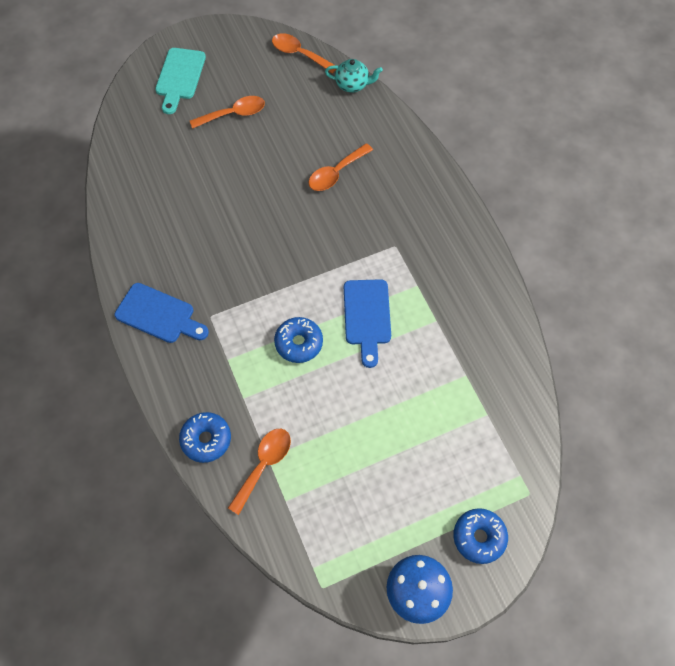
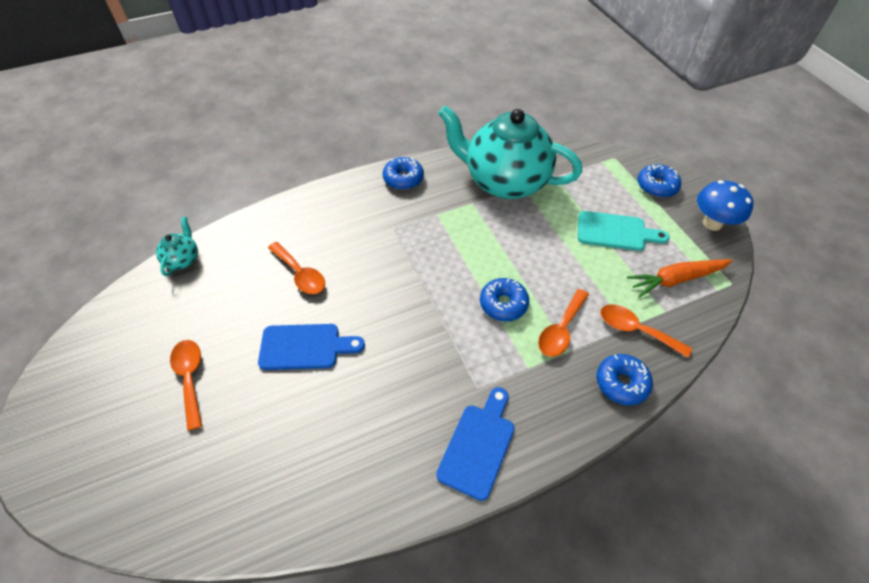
camera: 90 degrees left, 10 degrees down
(180, 77) = (103, 451): turquoise cutting board -> turquoise cutting board (615, 232)
(299, 54) = (117, 310): orange spoon -> orange spoon (561, 330)
(328, 523) = (676, 279): none -> orange carrot
(367, 316) = (471, 250): blue cutting board -> blue cutting board (305, 347)
(469, 252) = (403, 179): none -> blue donut
(473, 356) = (504, 181): none -> turquoise teapot

